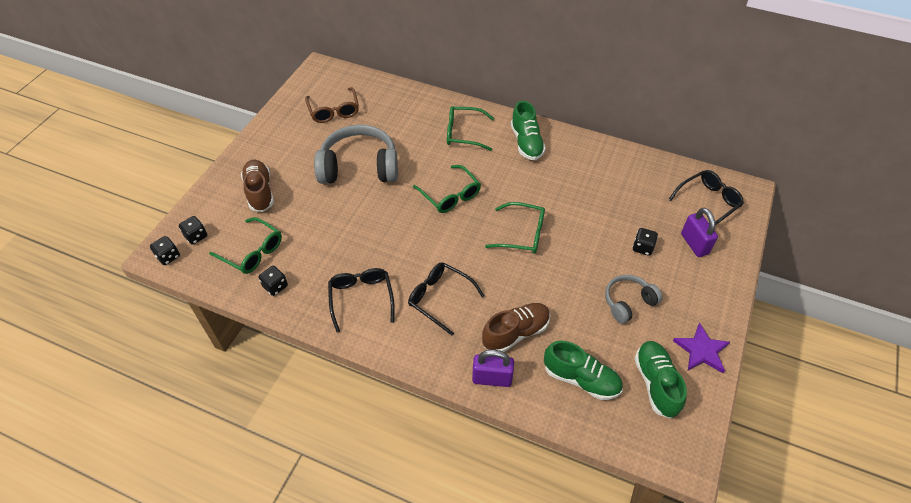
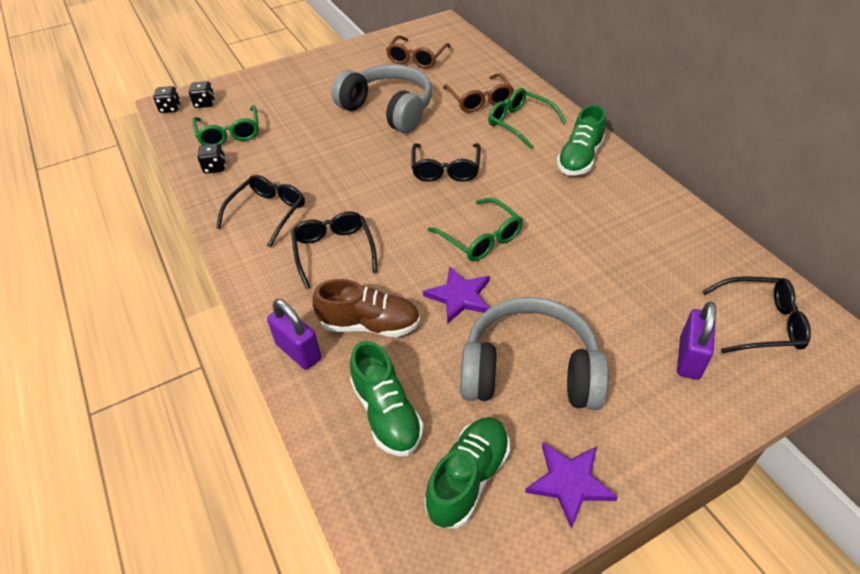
camera: 40 degrees right, 5 degrees down
(260, 192) = (286, 93): brown shoe -> none
(418, 127) = (479, 100): none -> brown glasses
(450, 195) = (445, 169): green glasses -> black glasses
(548, 281) = (459, 296): none -> purple star
(628, 302) = (529, 370): grey headphones -> grey headphones, size x1.82
(642, 247) = (611, 324): black dice -> none

